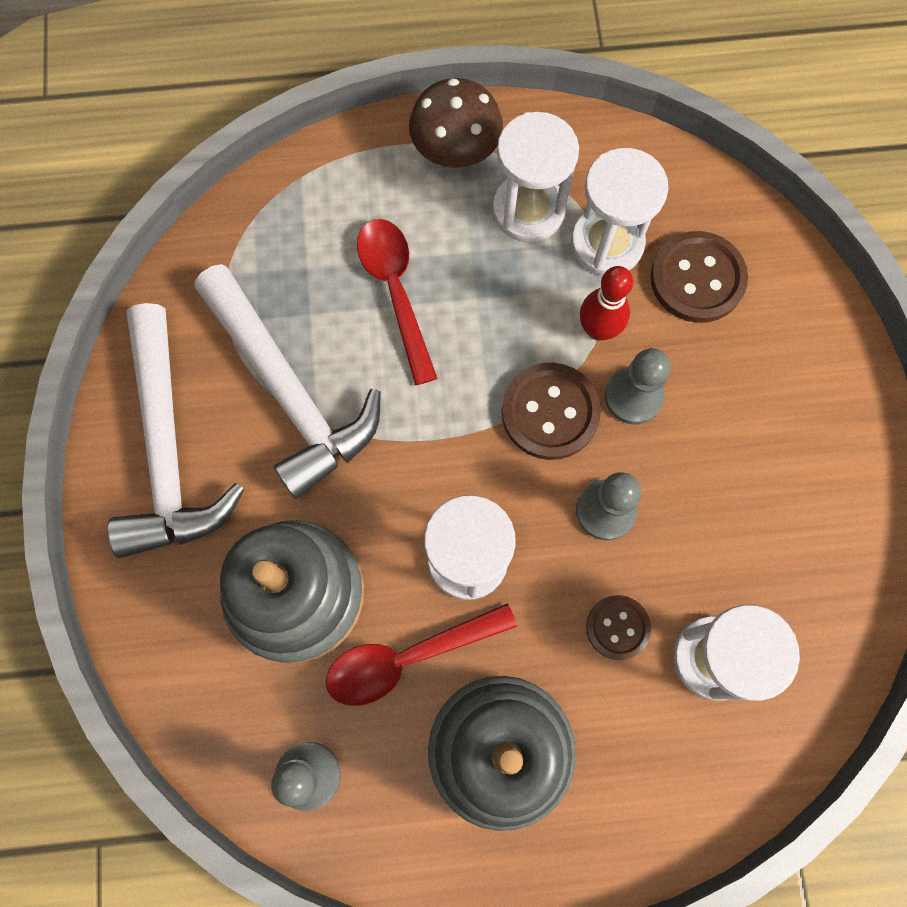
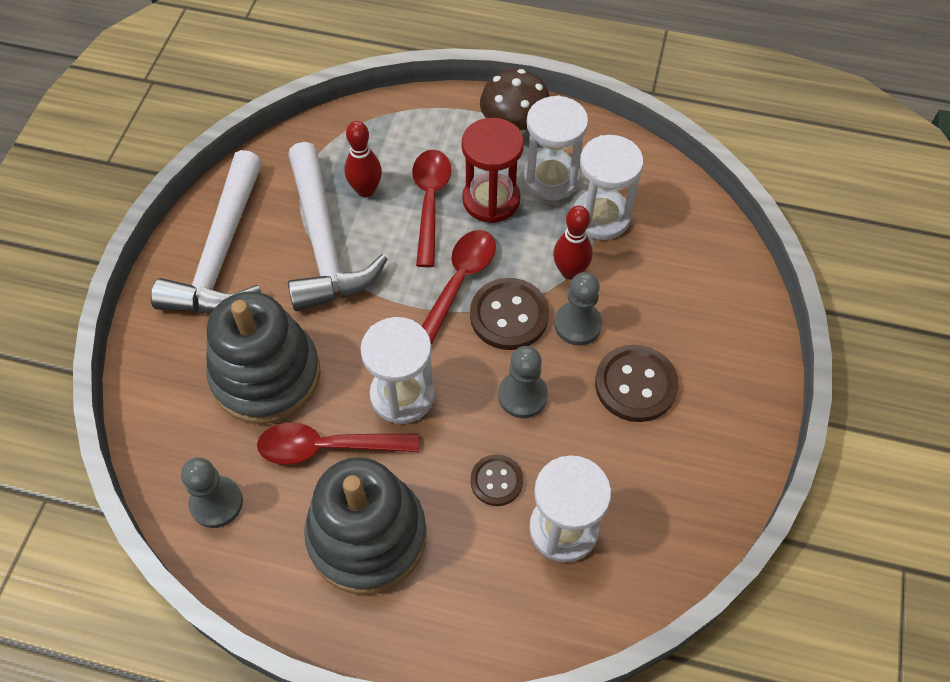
camera: 20 degrees right, 15 degrees down
(310, 301) = (366, 190): none -> red bowling pin
(468, 264) = (491, 200): none -> red hourglass
(474, 390) = (458, 283): none -> red spoon
(697, 279) = (661, 260): brown button -> brown button (635, 385)

